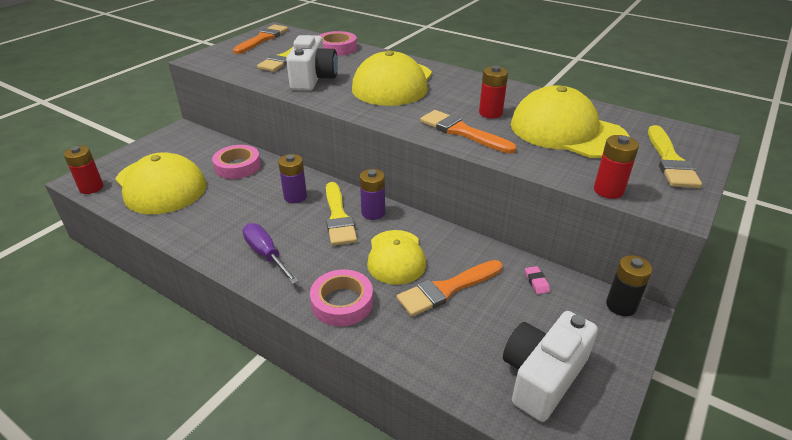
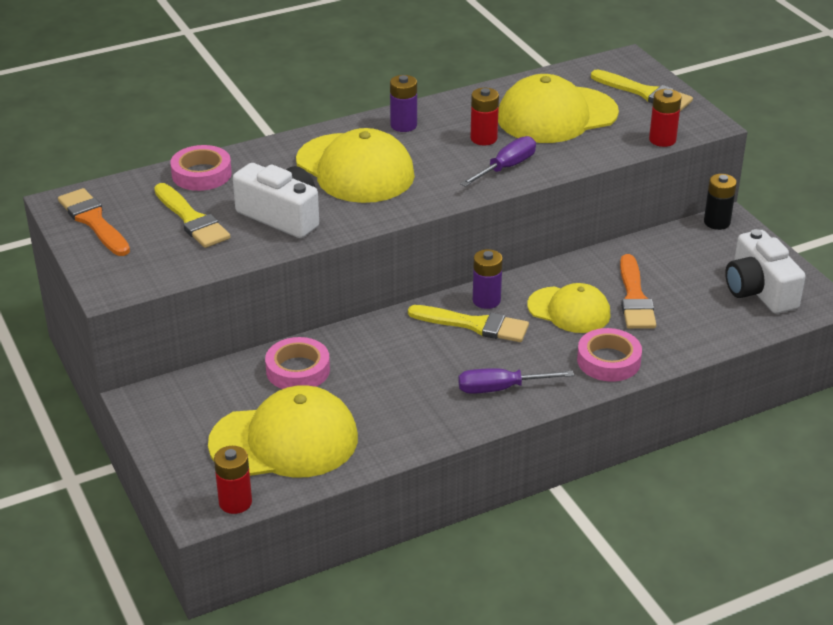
camera: 60 degrees left, 0 degrees up
(295, 197) = (409, 343): purple battery -> purple battery (403, 125)
(462, 132) = (506, 167): orange brush -> purple screwdriver
(536, 282) = (661, 249): pink eraser -> none

